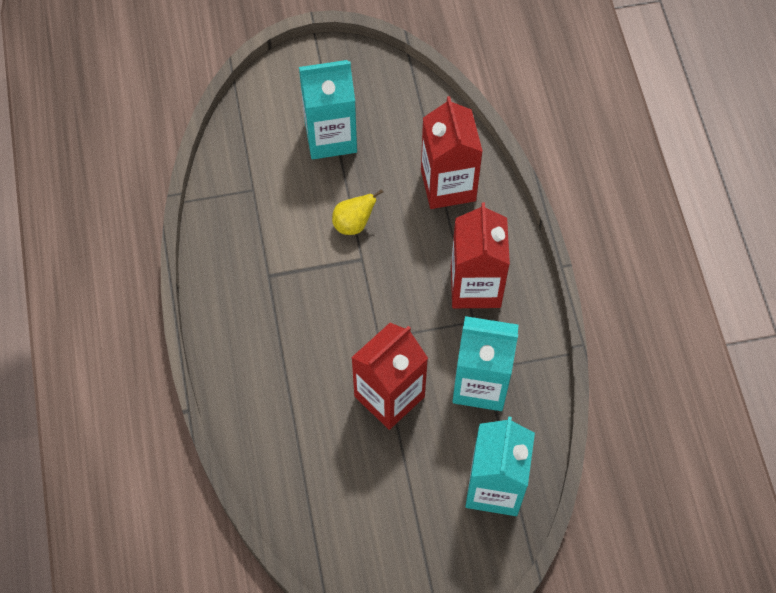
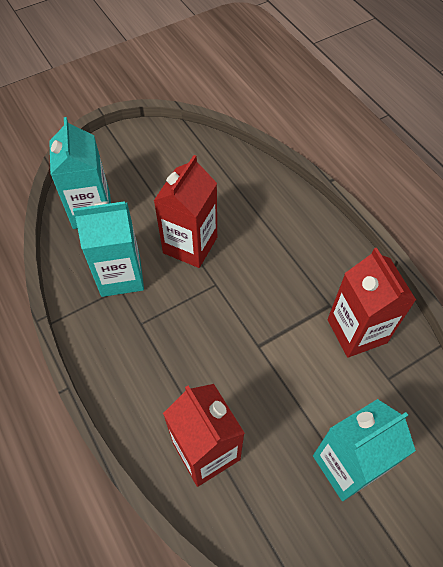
camera: 160 degrees right, 5 degrees down
(353, 224) = (280, 376): yellow pear -> none
(475, 286) = (148, 355): red carton -> red carton (356, 331)

